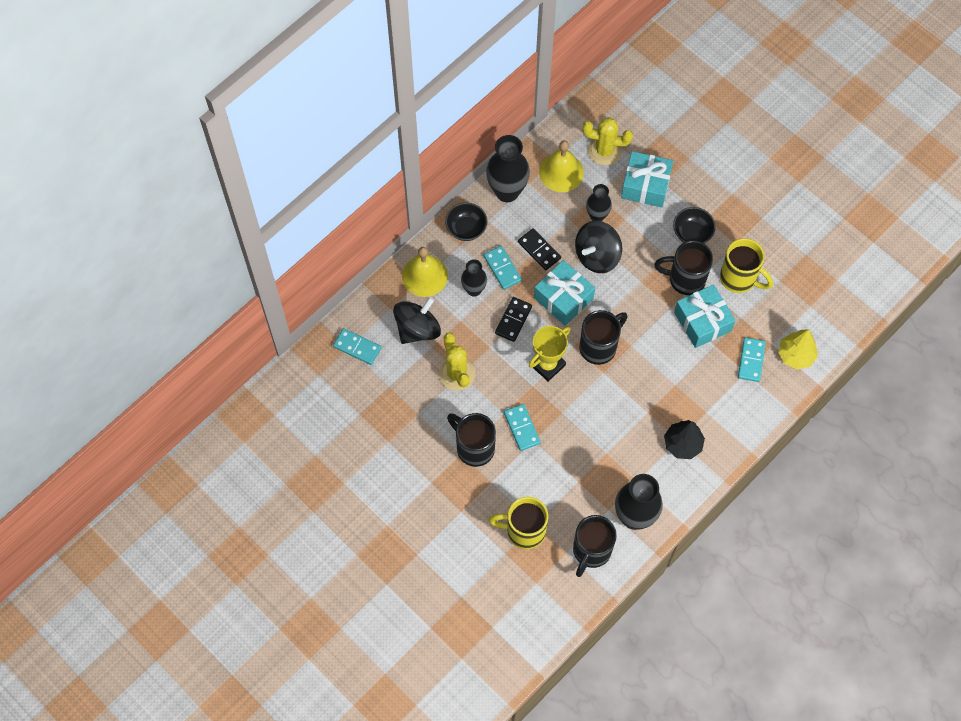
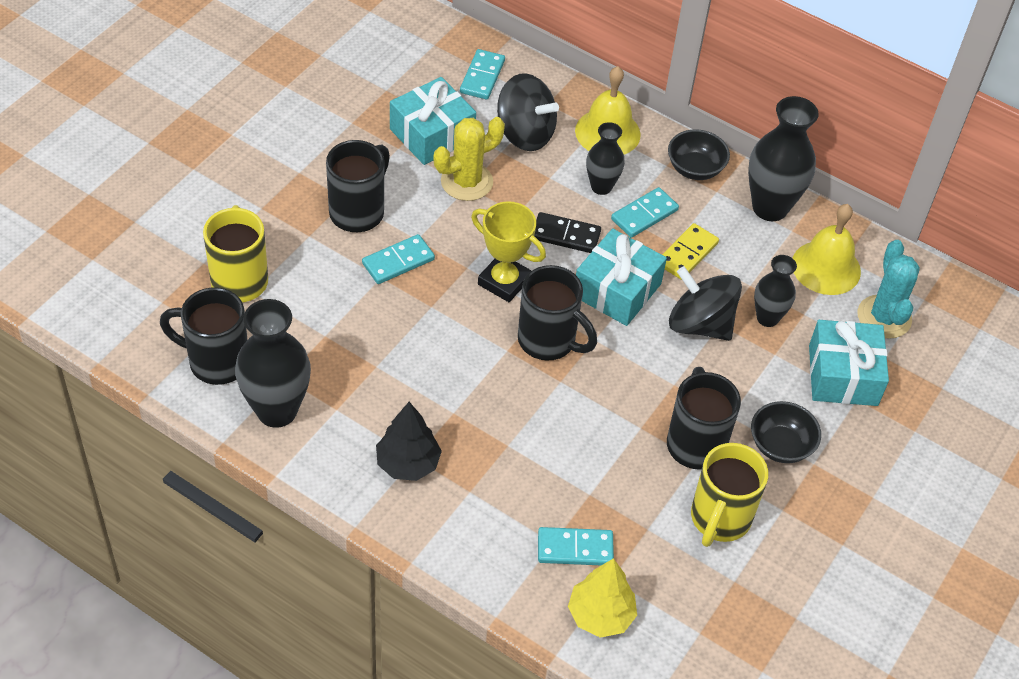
camera: 75 degrees right, 15 degrees down
(539, 250) = (687, 254): black domino -> yellow domino
(604, 150) = (884, 317): yellow cactus -> turquoise cactus
(702, 321) = (627, 473): turquoise gift -> turquoise gift (432, 134)

